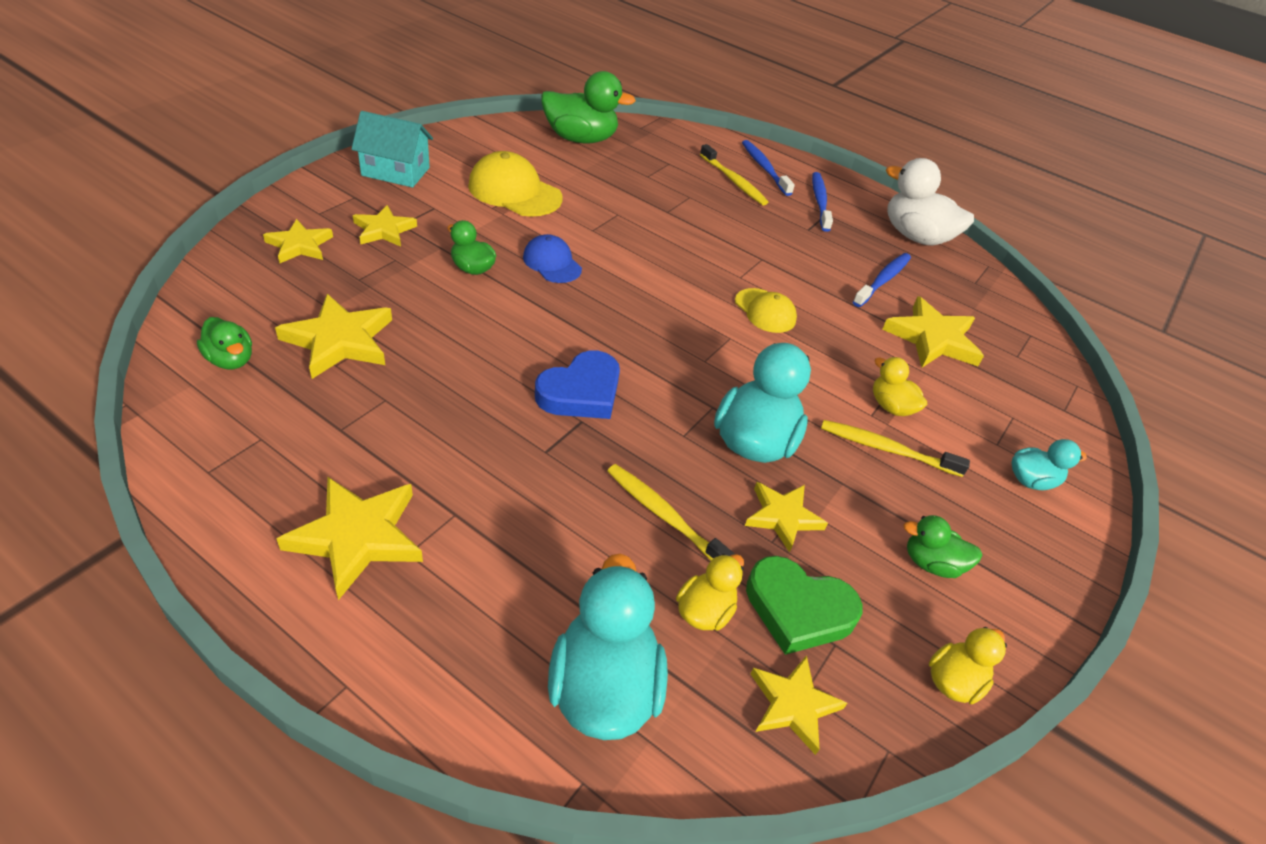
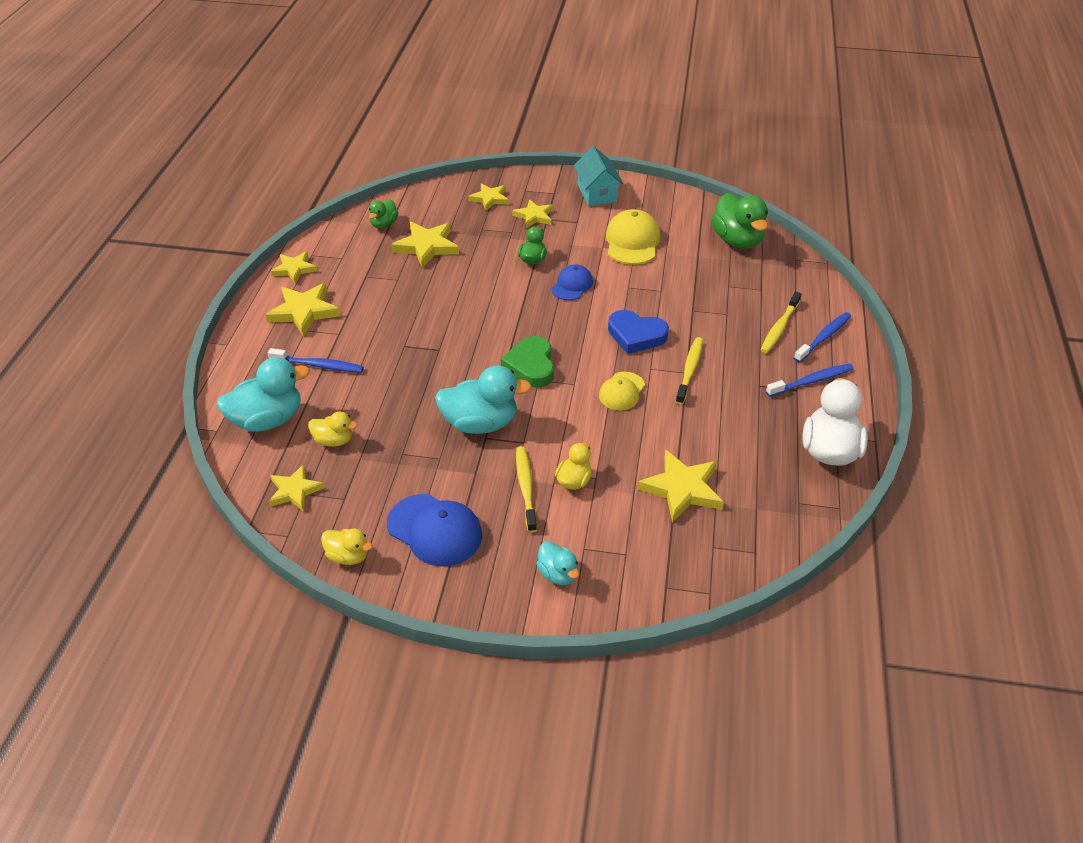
camera: 70 degrees right, 0 degrees up
(581, 392) = (462, 340): blue heart -> blue heart (636, 335)
(664, 516) = (390, 405): yellow toothbrush -> yellow toothbrush (689, 370)
(782, 517) = (424, 453): yellow star -> yellow star (294, 269)
(798, 609) = (358, 477): green heart -> green heart (531, 366)
(883, 280) = (733, 444): blue toothbrush -> blue toothbrush (319, 365)
(931, 563) = (435, 530): green duck -> blue cap

